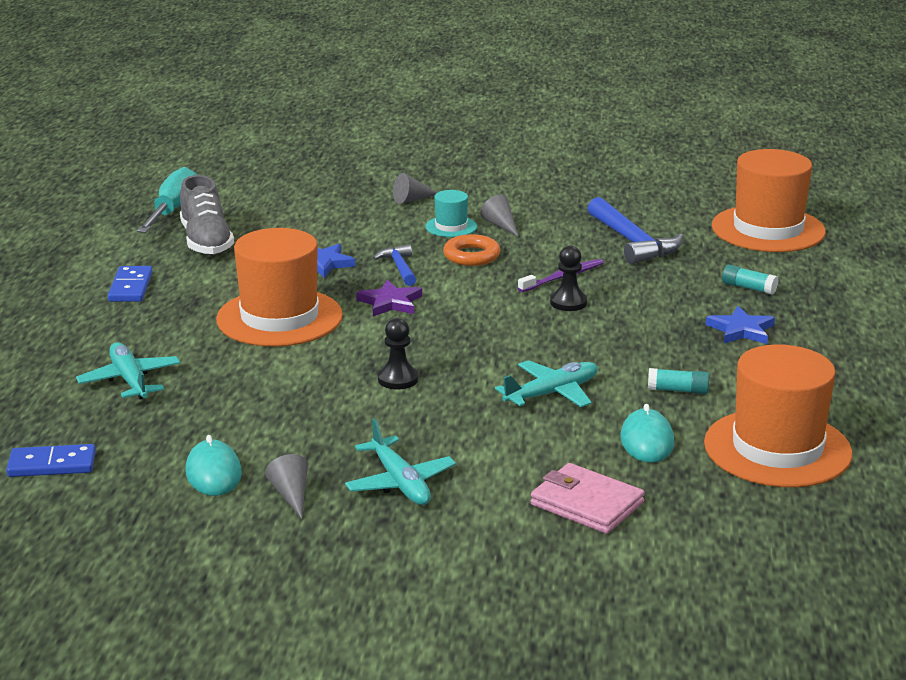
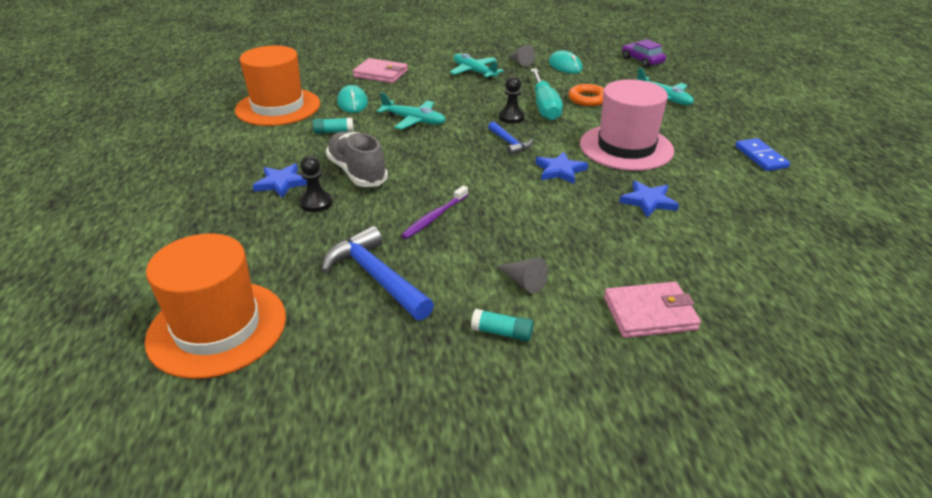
camera: 165 degrees right, 10 degrees up
(52, 465) = (642, 61): blue domino -> purple car
(173, 210) = (865, 249): turquoise screwdriver -> turquoise screwdriver (545, 107)
(206, 242) = (773, 211): grey shoe -> grey shoe (357, 172)
(279, 318) = (626, 147): orange hat -> pink hat
(390, 302) = (560, 170): purple star -> blue star
(399, 267) = (581, 206): blue hammer -> blue hammer (509, 143)
(412, 199) = (649, 313): grey cone -> pink wallet
(451, 227) = (573, 270): turquoise hat -> none
(471, 256) = (528, 231): orange ring -> orange ring (587, 99)
(551, 393) = (413, 120): turquoise plane -> turquoise plane turned 105 degrees counterclockwise
(568, 302) = (422, 190): black pawn -> black pawn (316, 203)
(748, 288) = (264, 229): turquoise glue stick -> turquoise glue stick (502, 333)

